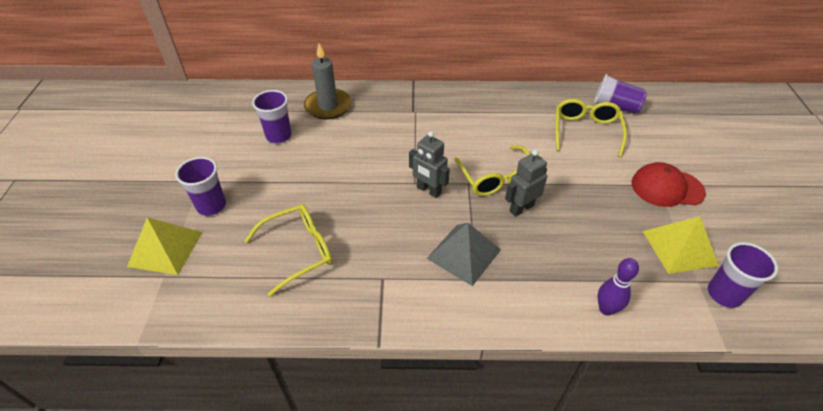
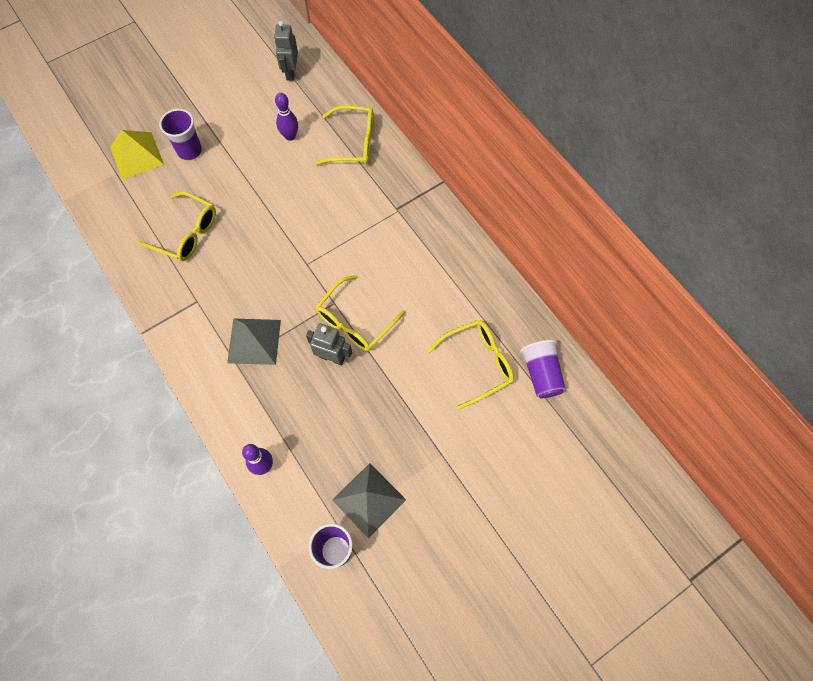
camera: 55 degrees right, 20 degrees up
(279, 136) = (290, 136): purple cup -> purple bowling pin
(328, 106) = (353, 143): grey candle -> yellow glasses
(428, 190) = (305, 279): grey robot -> grey robot (291, 72)
(667, 188) = (443, 464): red cap -> none
(679, 248) = (368, 499): yellow pyramid -> grey pyramid

